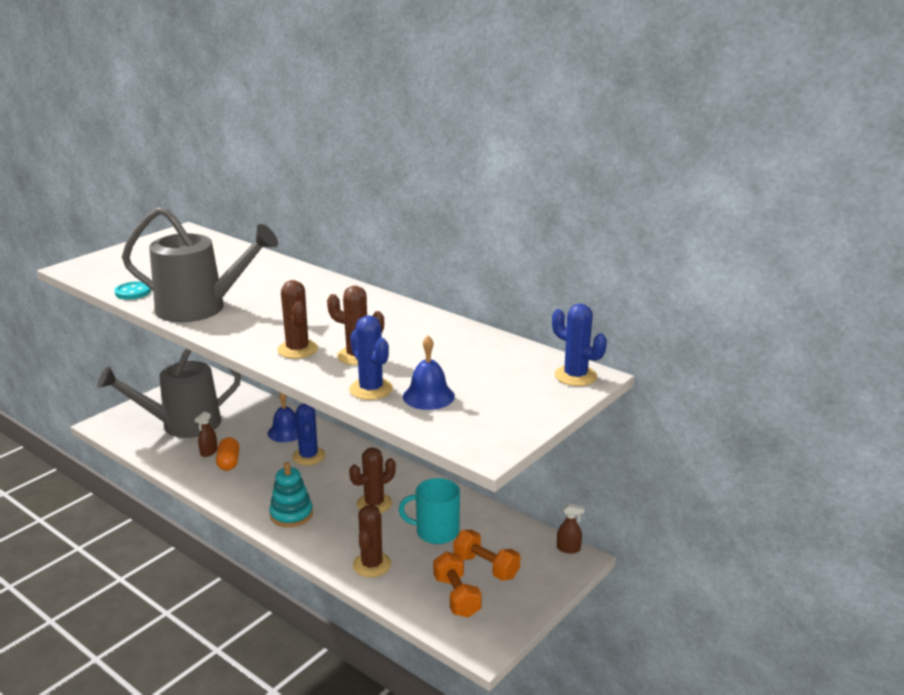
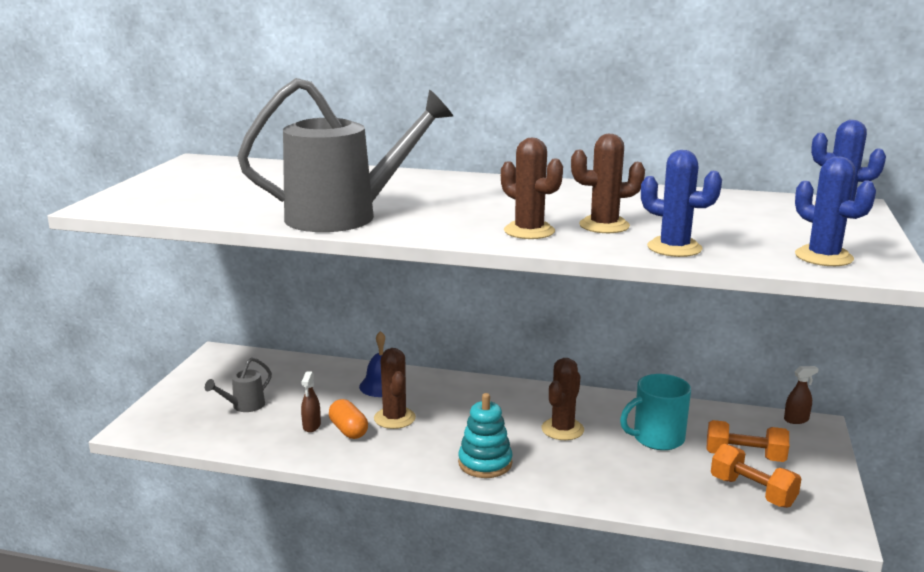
camera: 25 degrees left, 5 degrees down
(133, 292) = (227, 215): turquoise button -> none
(181, 424) = (244, 406): grey watering can -> grey watering can, size x0.43
(308, 456) = (436, 403): blue cactus -> blue cactus (823, 257)
(372, 565) = (632, 487): brown cactus -> brown cactus (394, 418)
(428, 396) = (742, 243): blue bell -> none

